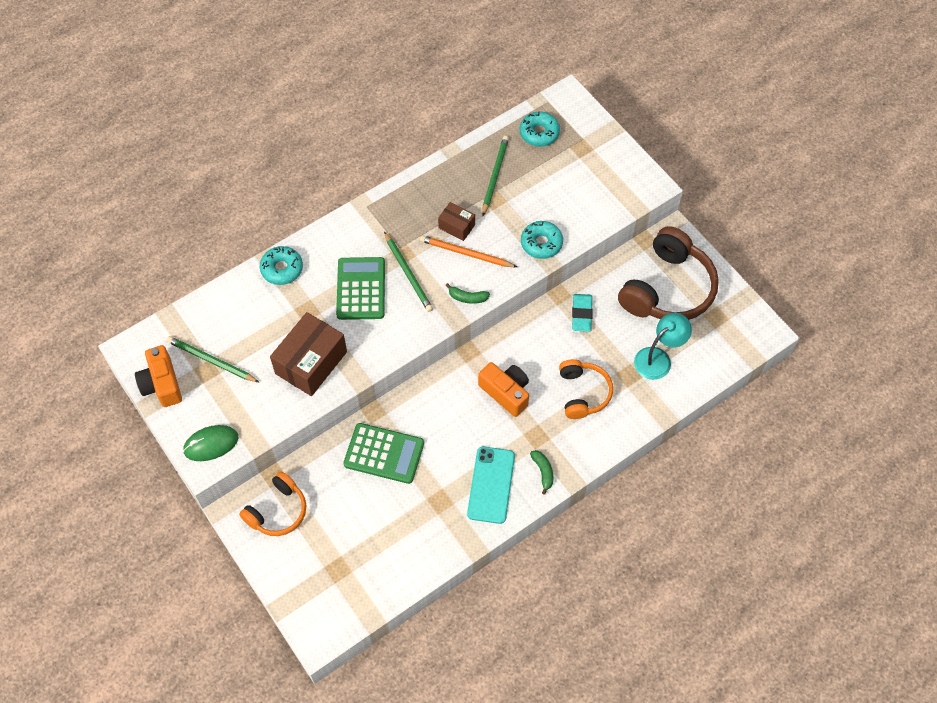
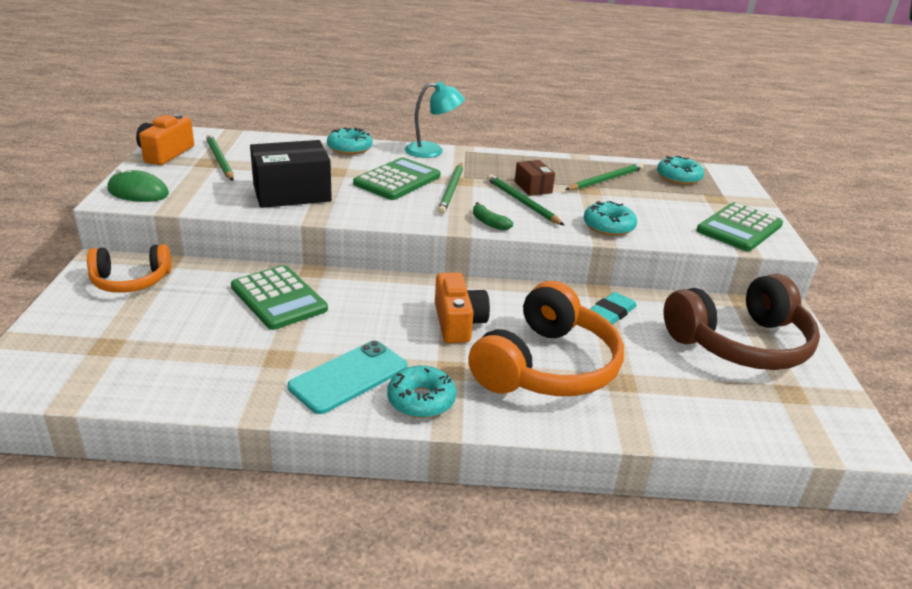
camera: 35 degrees right, 30 degrees down
(311, 363) = (292, 193): brown box -> black box
(466, 253) = (522, 202): orange pencil -> green pencil
(543, 472) = (421, 400): green banana -> turquoise donut
(583, 393) = (546, 366): orange headphones -> orange headphones, size x1.70
(618, 182) = (739, 228): none -> green calculator
(658, 358) = (675, 388): turquoise lamp -> turquoise lamp (432, 151)

